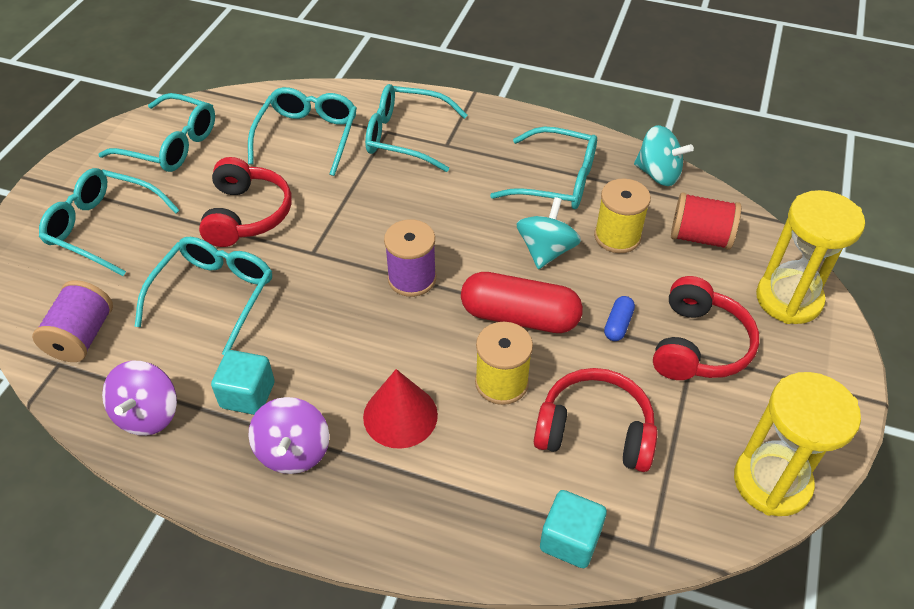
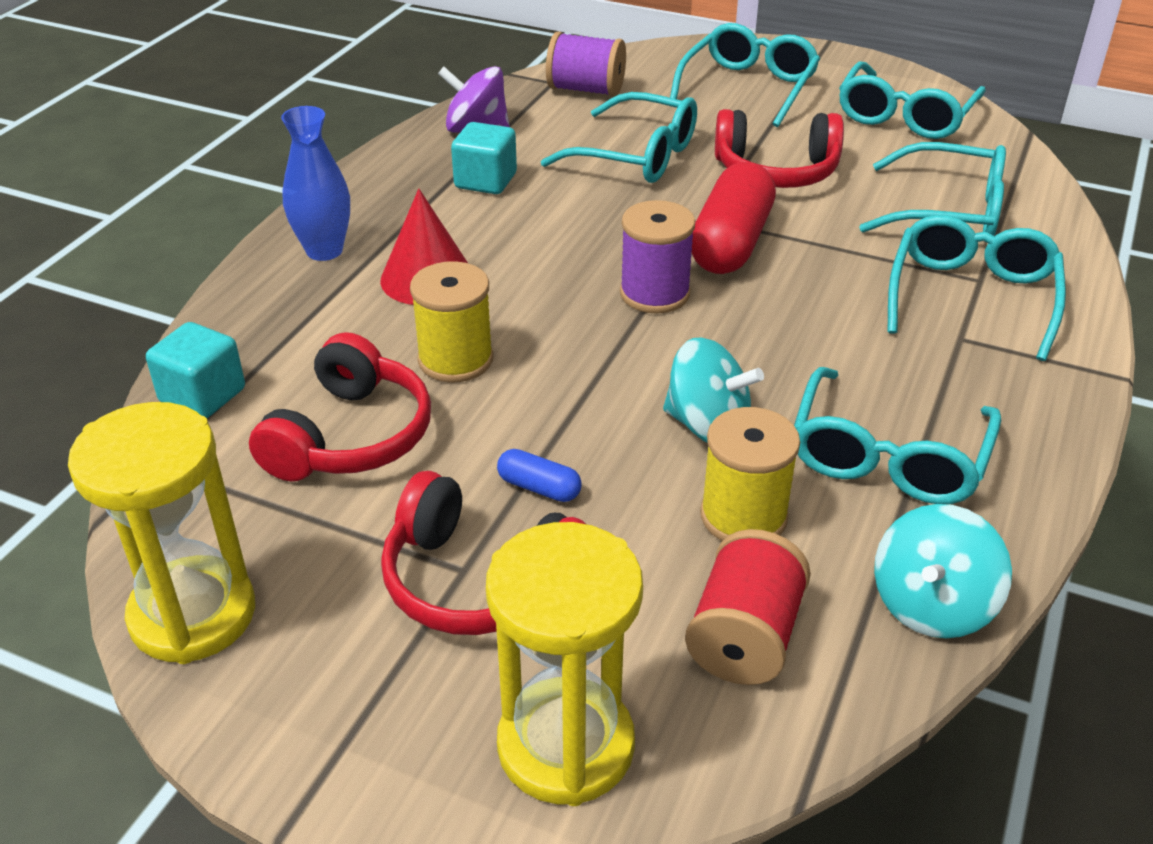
camera: 95 degrees right, 10 degrees down
(293, 451) = (402, 209): purple spinning top -> none
(362, 499) = (324, 251): none -> blue vase
(519, 316) = (571, 386): red capsule -> red capsule (731, 243)

